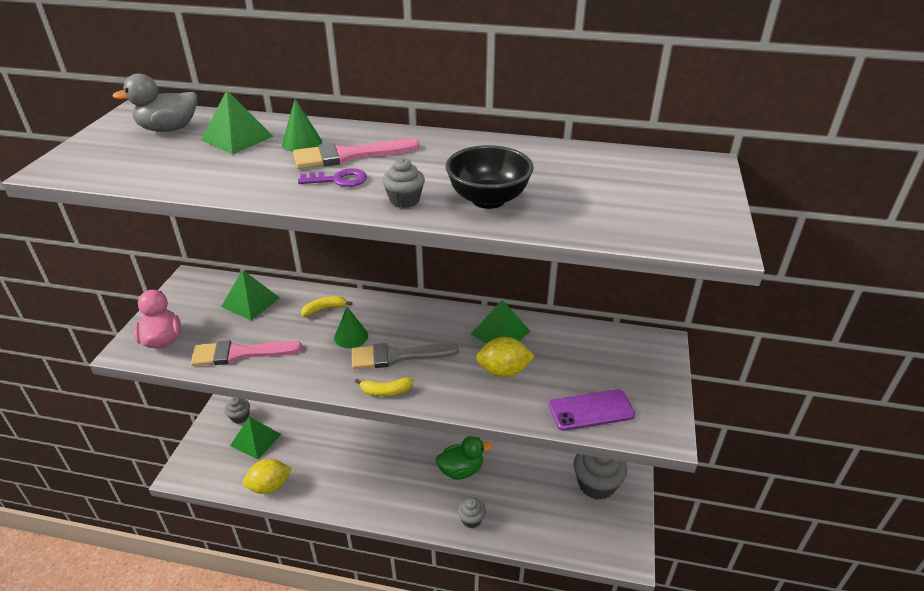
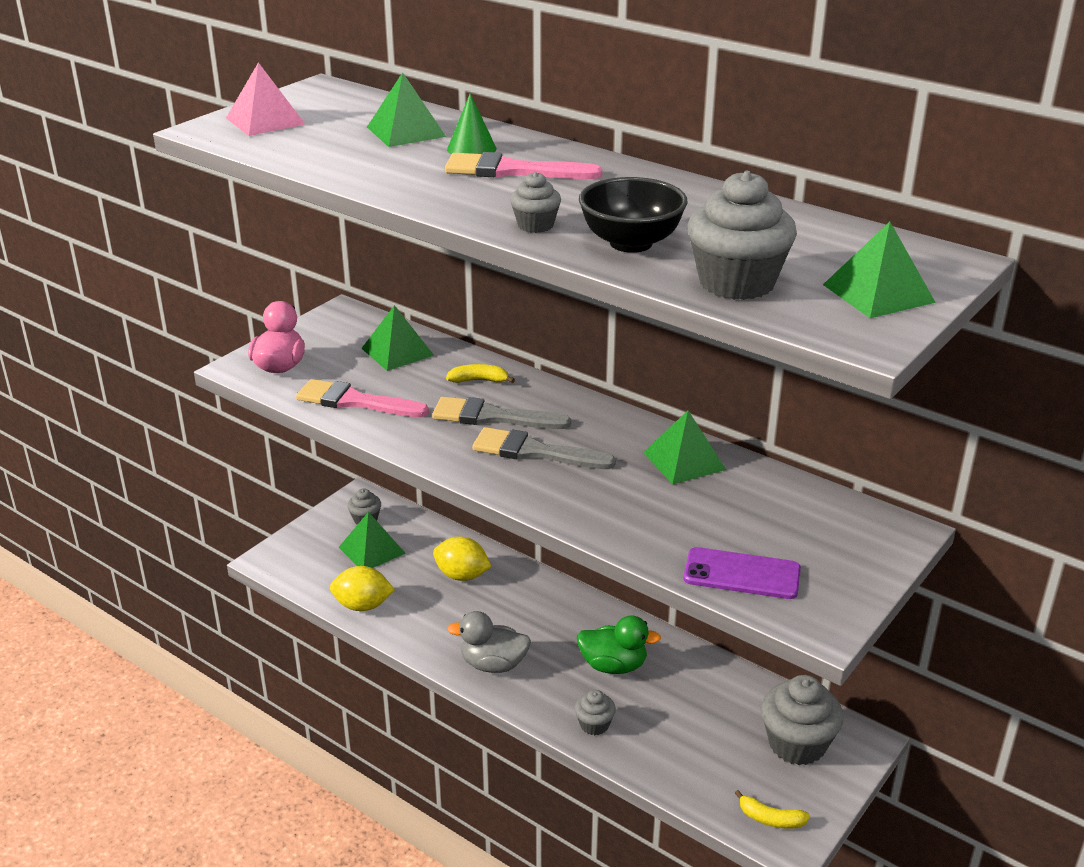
camera: 25 degrees right, 5 degrees down
(106, 150) = (265, 121): none -> pink pyramid
(169, 129) = (341, 110): grey duck -> grey duck (493, 664)
(338, 180) = (481, 192): purple key -> none
(351, 336) = (492, 417): green cone -> grey brush
(386, 391) = (497, 483): yellow banana -> yellow banana (770, 819)
(503, 371) = (657, 503): yellow lemon -> yellow lemon (462, 575)
(591, 216) = (736, 282): none -> grey cupcake
(687, 201) = (878, 293): none -> green pyramid

